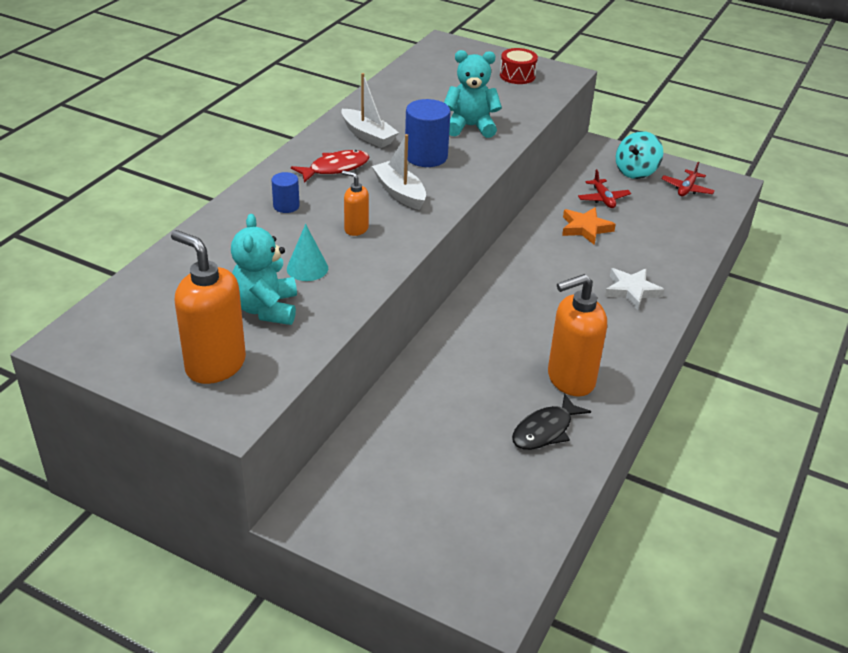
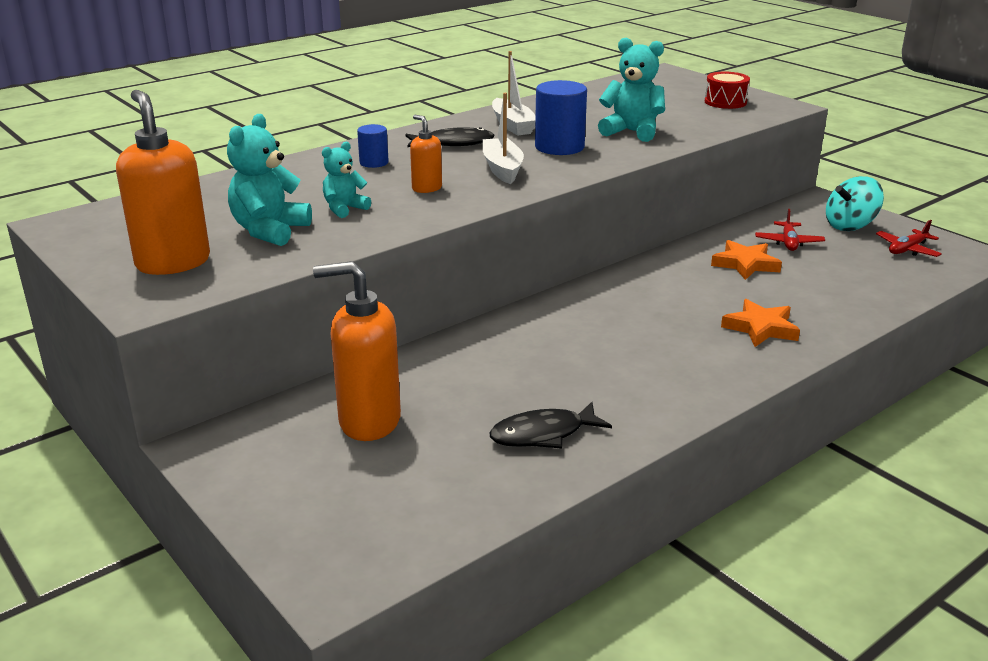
camera: 25 degrees right, 10 degrees down
(307, 268) = (344, 209): turquoise cone -> turquoise teddy bear
(335, 168) = (453, 143): red fish -> black fish
(570, 379) = (614, 394): orange soap dispenser -> orange soap dispenser (369, 421)
(631, 291) = (761, 328): white star -> orange star

